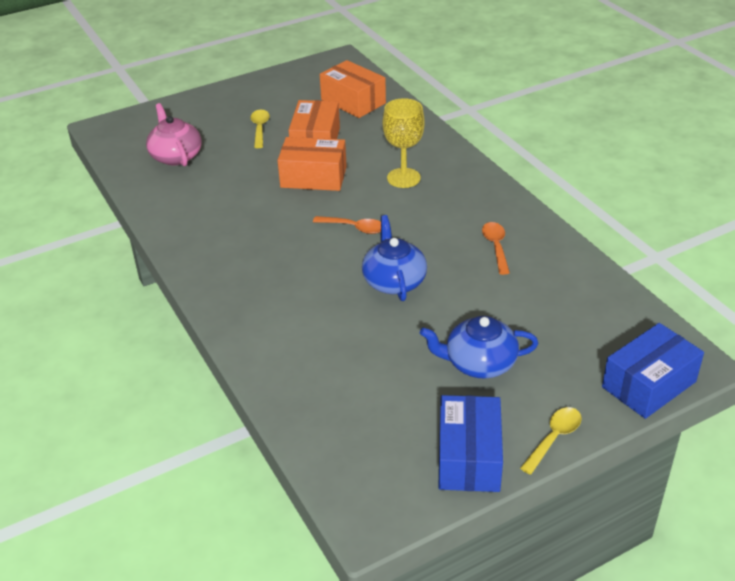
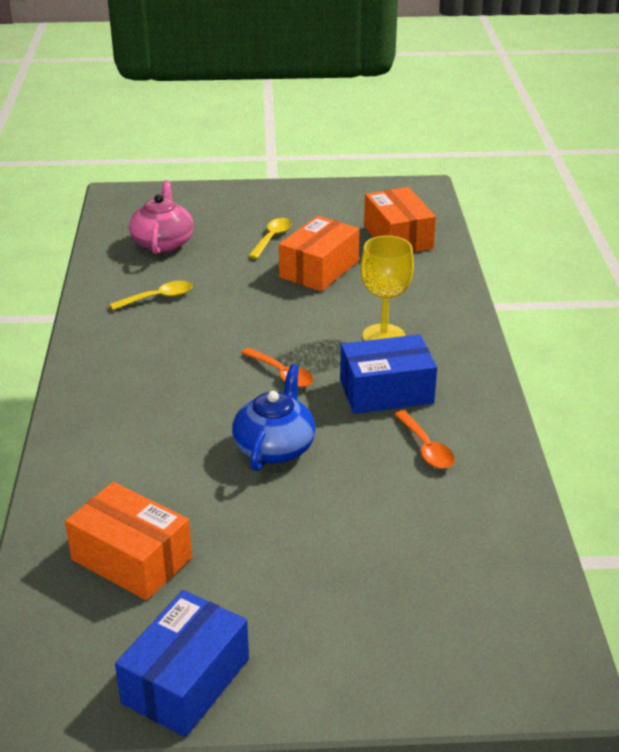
camera: 25 degrees right, 5 degrees down
(313, 177) = (285, 305): orange box -> orange box (131, 559)
(479, 363) = (291, 576): blue teapot -> none
(496, 247) = (426, 448): orange spoon -> orange spoon turned 135 degrees clockwise
(554, 438) = (304, 701): yellow spoon -> yellow spoon (158, 298)
(648, 384) = (480, 685): blue box -> blue box (386, 391)

